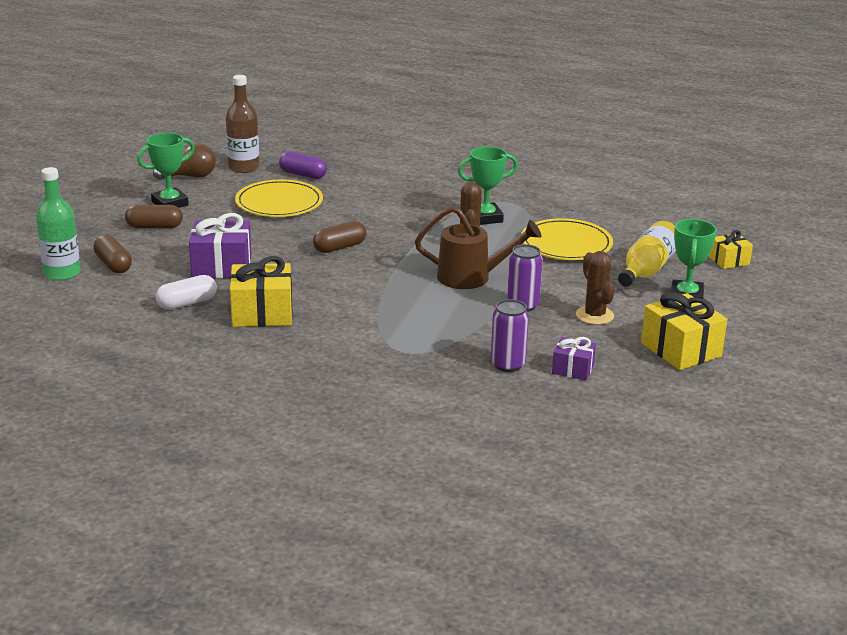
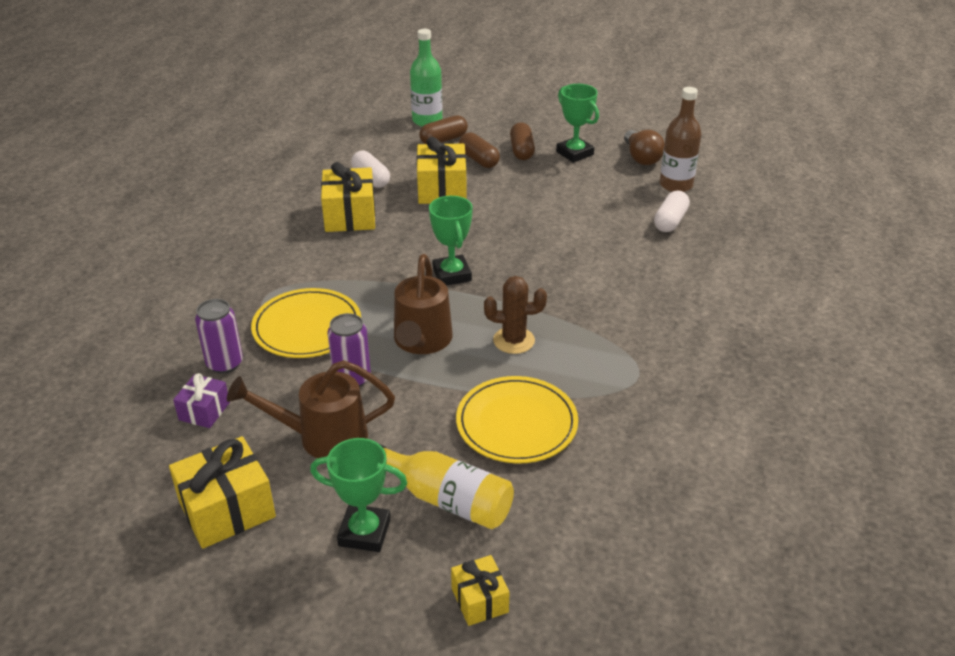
camera: 90 degrees right, 10 degrees up
(221, 267) = (442, 189): purple gift -> yellow gift
(279, 203) = (591, 211): yellow plate -> yellow plate (307, 327)
(303, 175) = (670, 221): purple capsule -> white capsule
(339, 247) = (489, 252): brown capsule -> brown capsule (479, 159)
(485, 218) = (584, 355): green trophy -> green trophy (452, 274)
(594, 315) = (322, 437): brown cactus -> brown watering can

